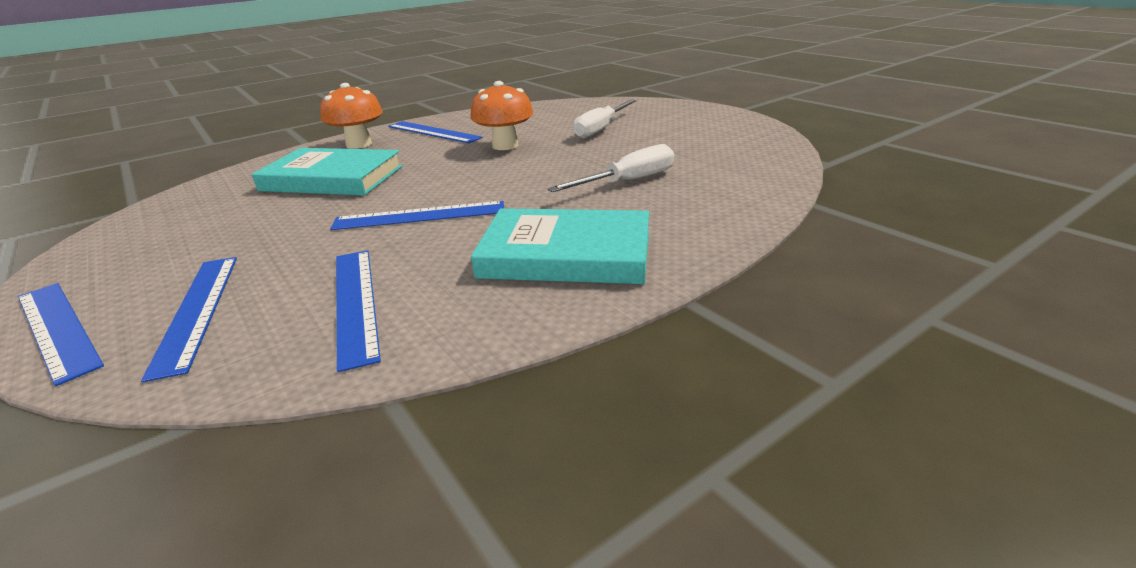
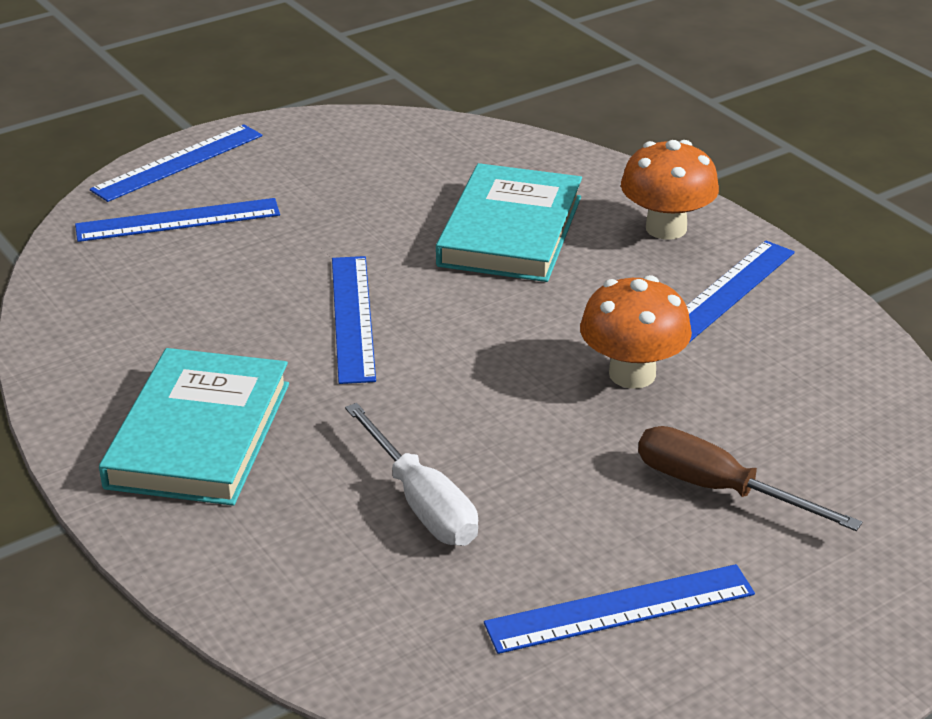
camera: 90 degrees right, 5 degrees up
(356, 302) = (153, 303): blue ruler -> blue ruler (620, 609)
(601, 129) = (718, 489): white screwdriver -> brown screwdriver

